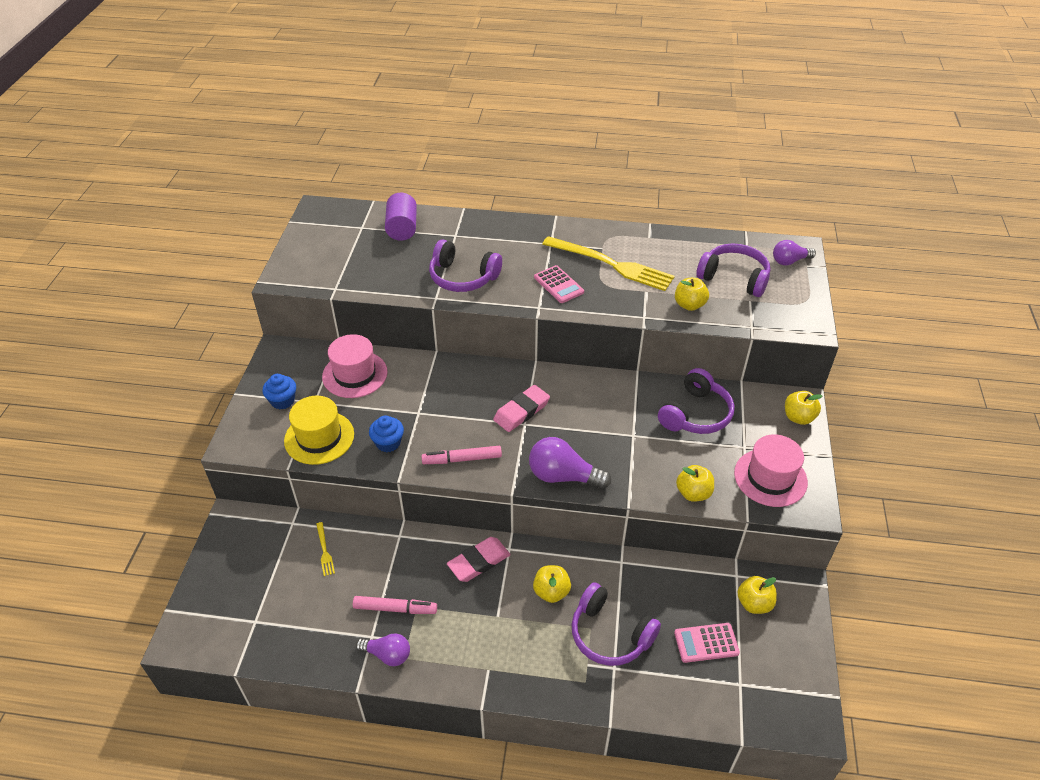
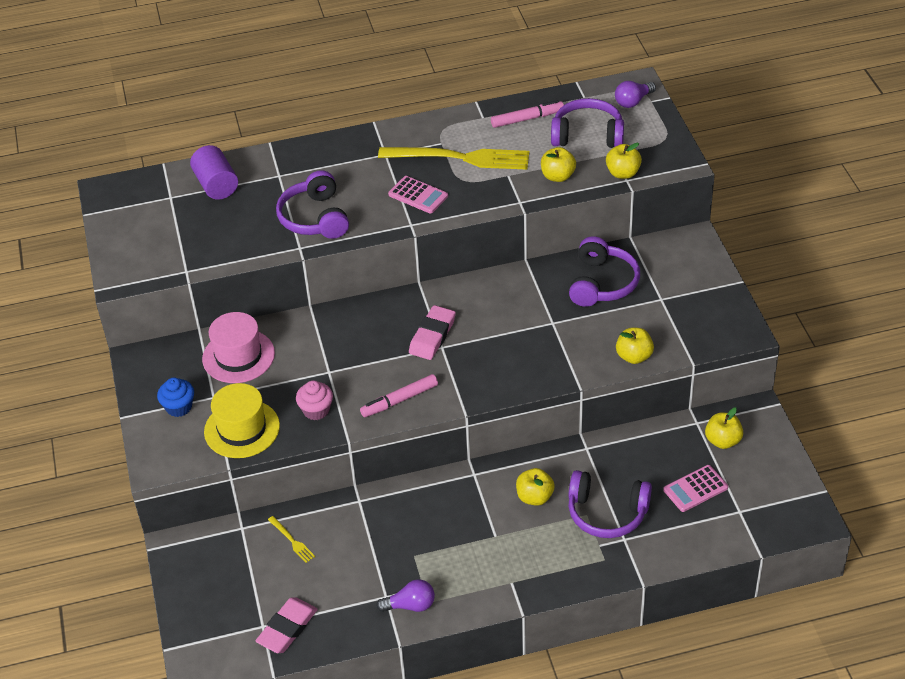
camera: 20 degrees left, 0 degrees up
(388, 443) = (316, 410): blue cupcake -> pink cupcake
(395, 609) = (394, 565): pink marker -> pink marker (527, 119)
(462, 277) = (315, 218): purple headphones -> purple headphones turned 75 degrees clockwise
(478, 562) = (451, 496): pink eraser -> pink eraser (287, 628)
(563, 476) = (505, 382): purple light bulb -> none
(770, 477) = (697, 319): pink hat -> none
(798, 417) = (698, 255): yellow apple -> yellow apple (623, 173)

